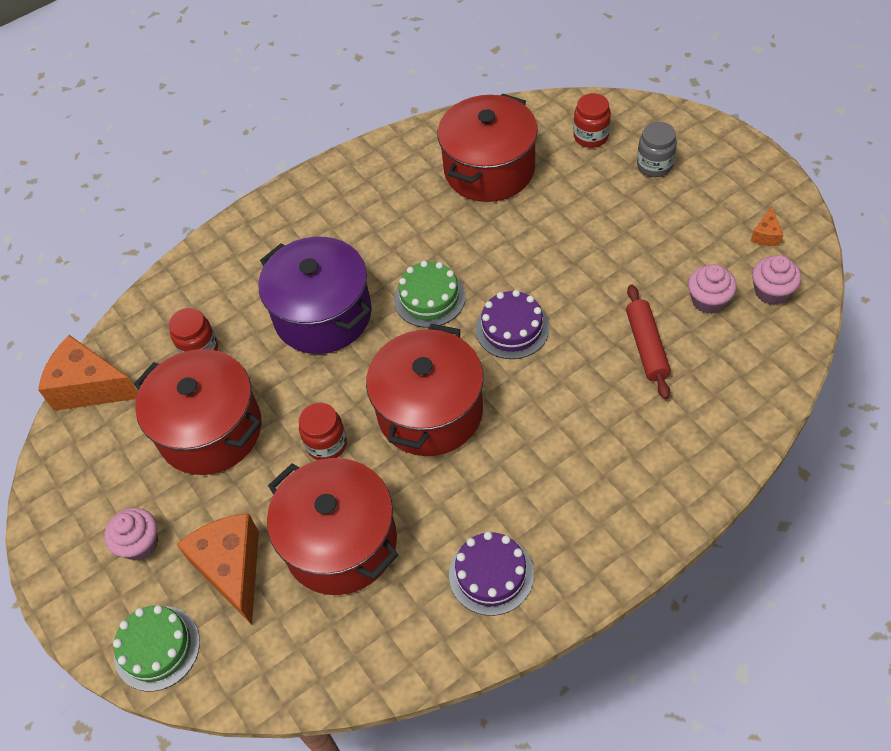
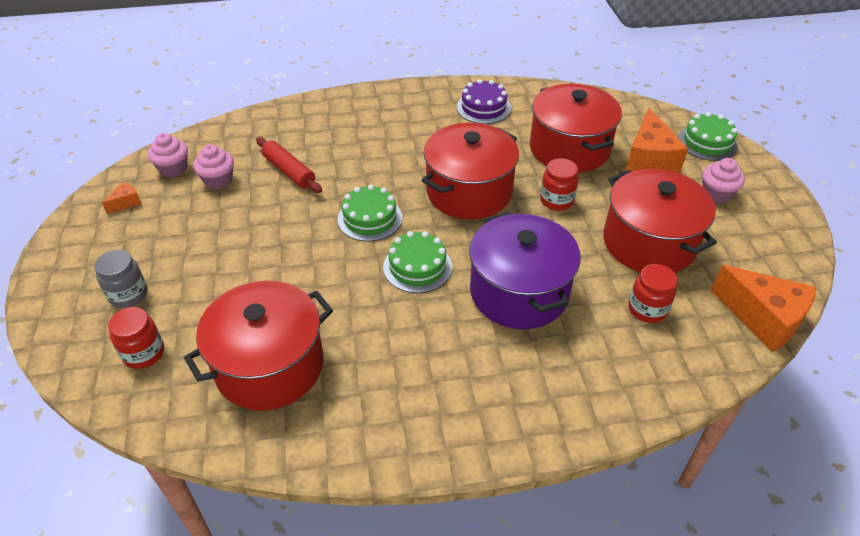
camera: 160 degrees left, 10 degrees down
(512, 328) = (370, 218): purple cake -> green cake
(647, 346) = (289, 171): red rolling pin -> red rolling pin turned 60 degrees counterclockwise

